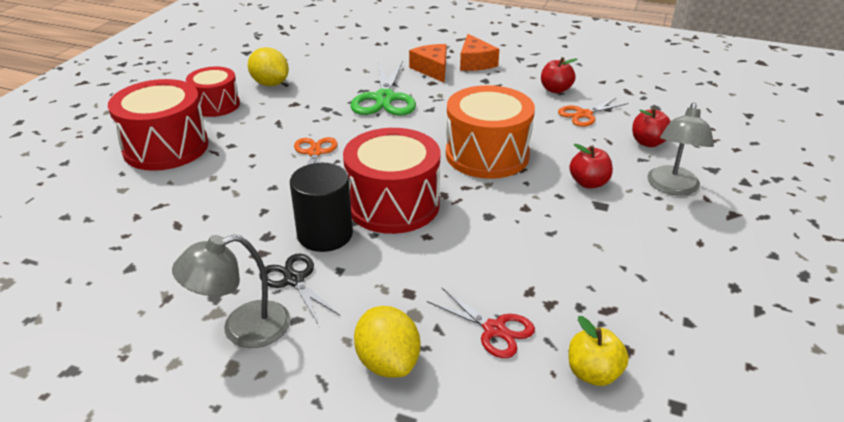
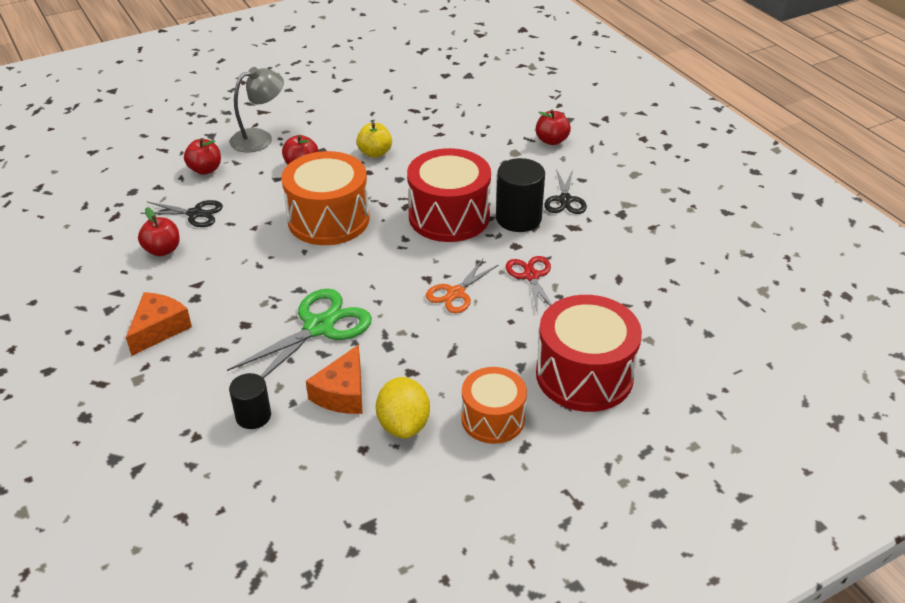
camera: 140 degrees left, 5 degrees up
(216, 105) = (493, 419): red drum -> orange drum
(242, 329) = (616, 188): grey lamp -> none
(360, 57) = (253, 416): none -> black cylinder
(388, 362) = (551, 140): yellow lemon -> red apple
(432, 69) = (214, 344): orange cheese -> orange cheese (342, 393)
(494, 329) = (482, 128): red scissors -> red scissors (531, 276)
(584, 114) = (195, 214): orange scissors -> black scissors
(593, 373) = (461, 96): yellow apple -> yellow apple (375, 153)

